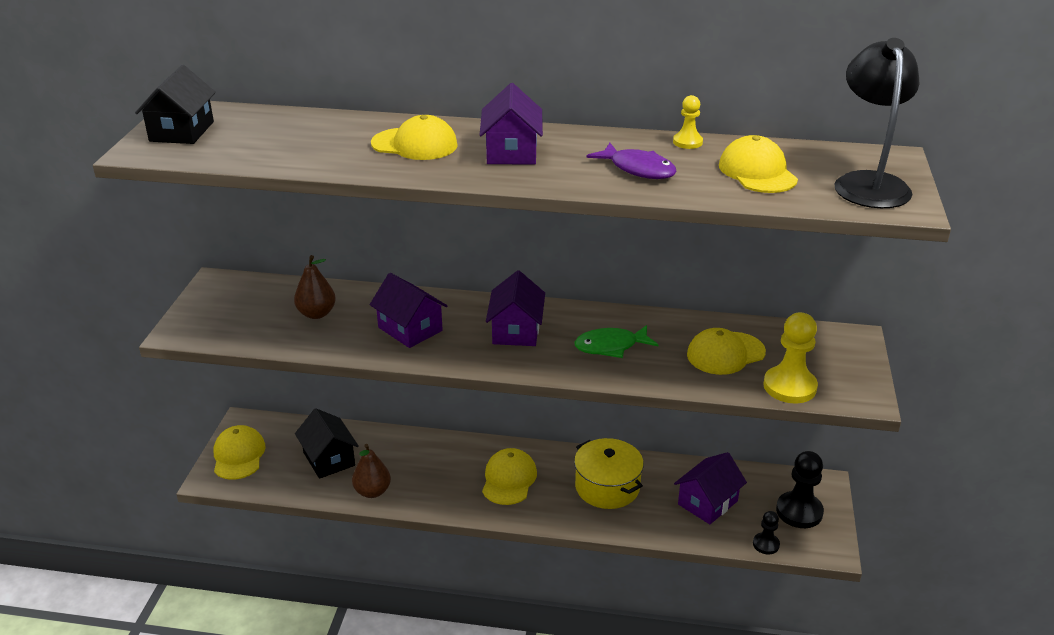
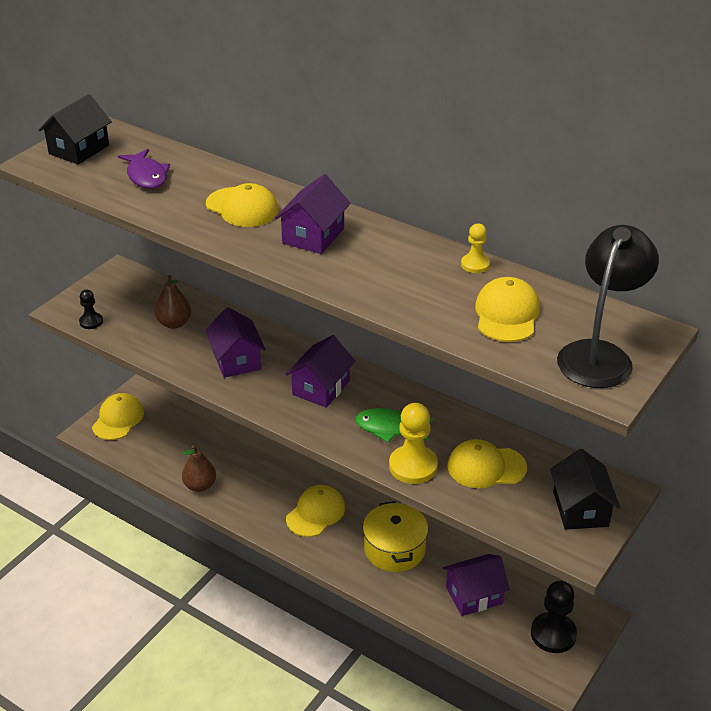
camera: 25 degrees right, 5 degrees up
(329, 459) = (183, 445): black house -> black house (580, 509)
(638, 169) = (403, 282): purple fish -> purple fish (146, 176)
(766, 544) = (499, 653): black pawn -> black pawn (91, 322)
(789, 387) = (518, 518): yellow pawn -> yellow pawn (413, 466)

